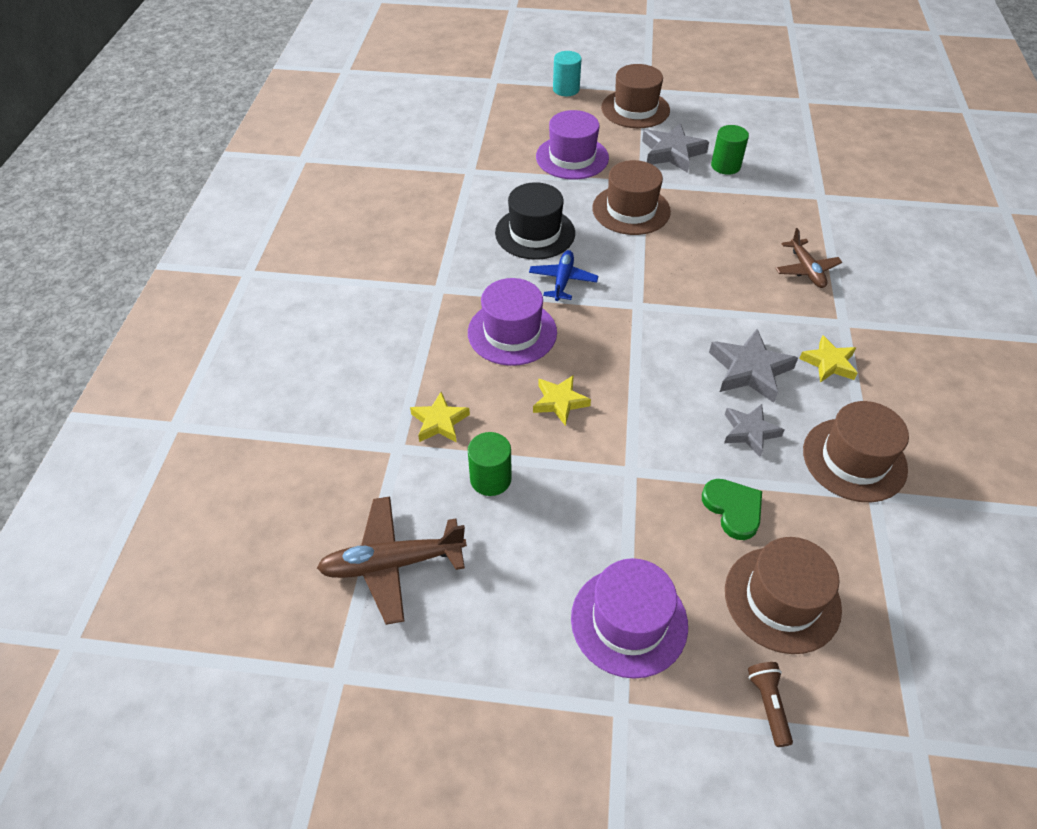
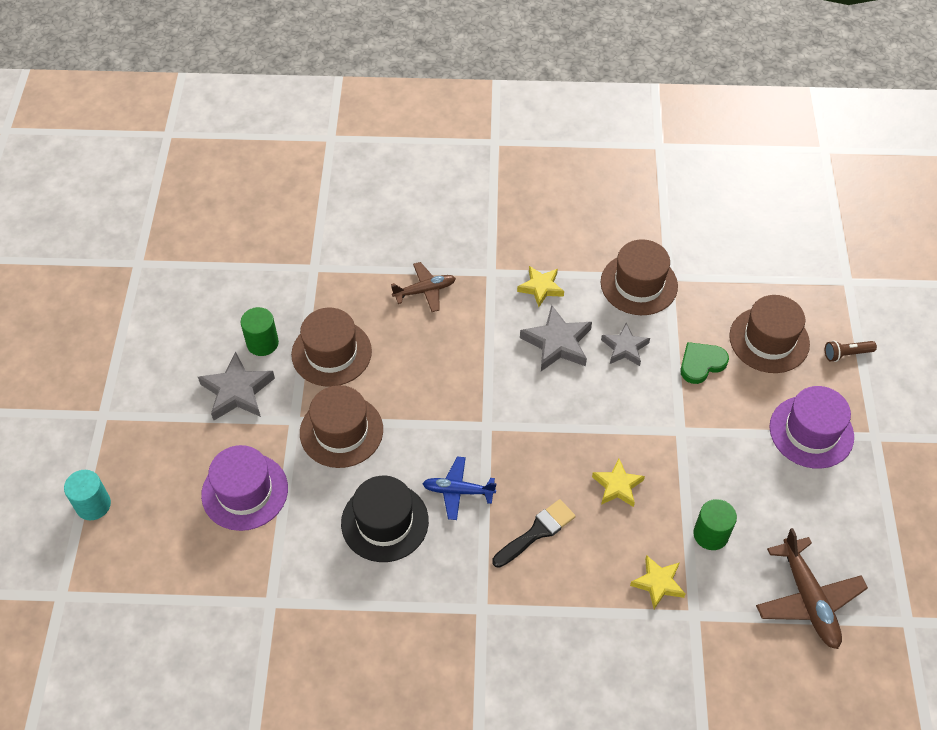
camera: 95 degrees left, 5 degrees up
(512, 332) = (537, 532): purple hat -> black brush
(635, 109) = (145, 427): brown hat -> brown hat (331, 353)

